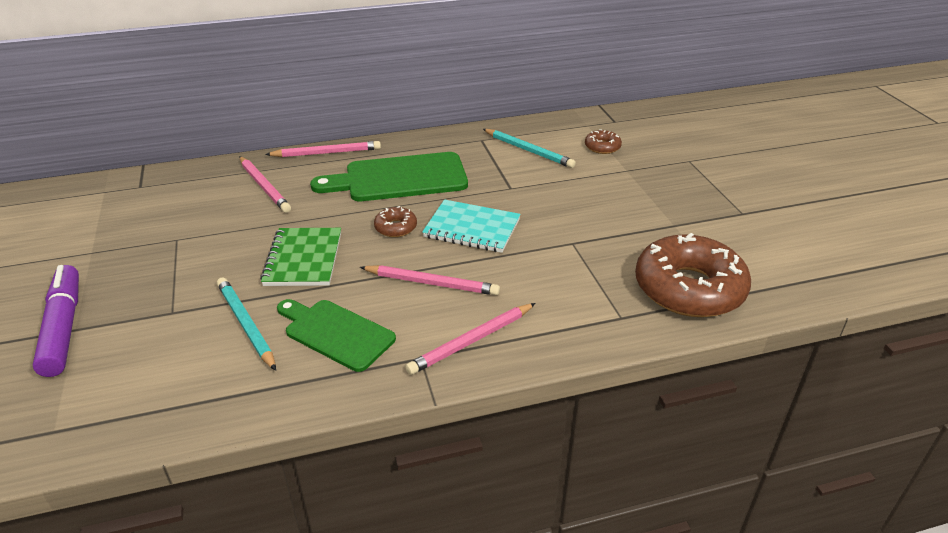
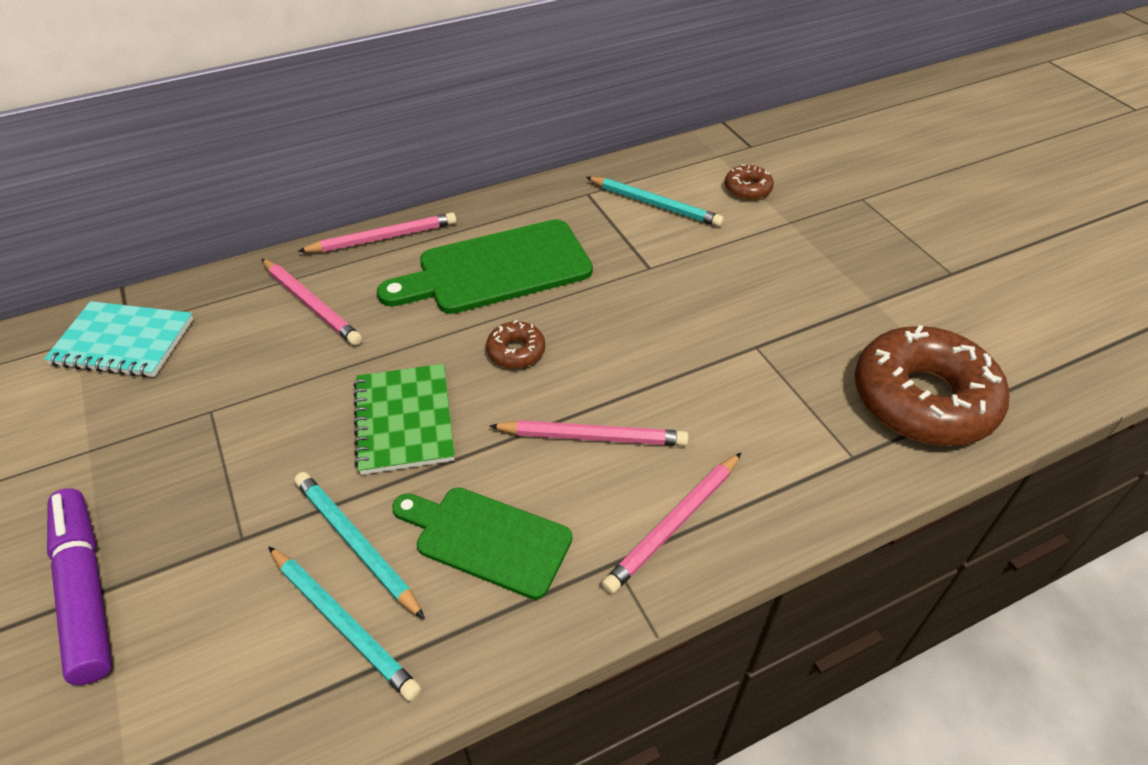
camera: 10 degrees left, 10 degrees up
(222, 368) = (343, 623): none -> turquoise pencil
(472, 228) = (618, 340): turquoise notebook -> turquoise notebook (123, 342)

